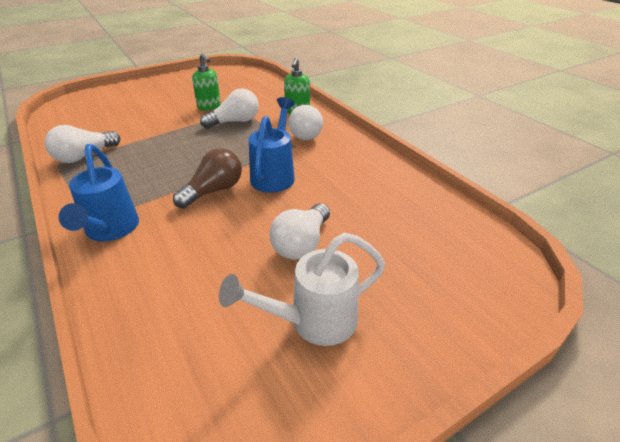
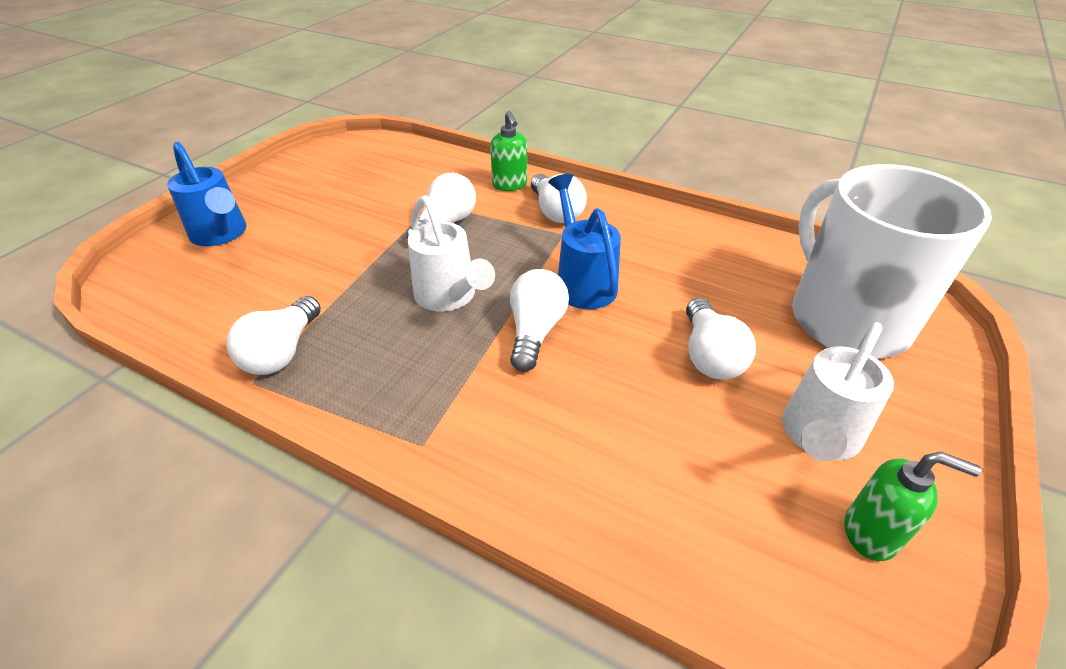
camera: 30 degrees left, 5 degrees up
(110, 231) = (468, 442): blue watering can -> blue watering can (221, 235)
(190, 158) = (449, 297): none -> white watering can
(209, 106) = (381, 212): green soap dispenser -> green soap dispenser (871, 533)
(213, 191) = (535, 331): brown light bulb -> white light bulb
(435, 261) = (846, 319): none -> white mug

